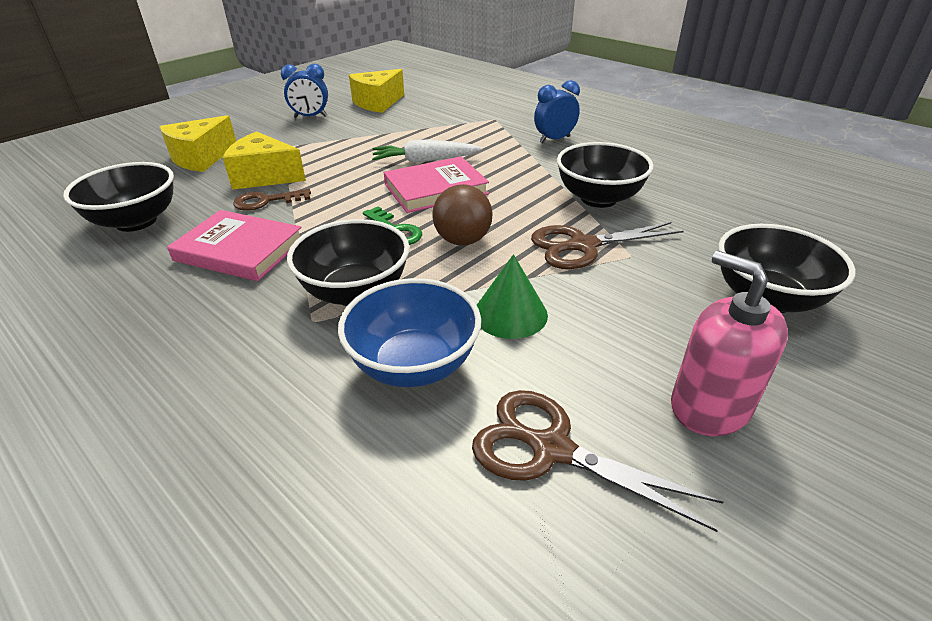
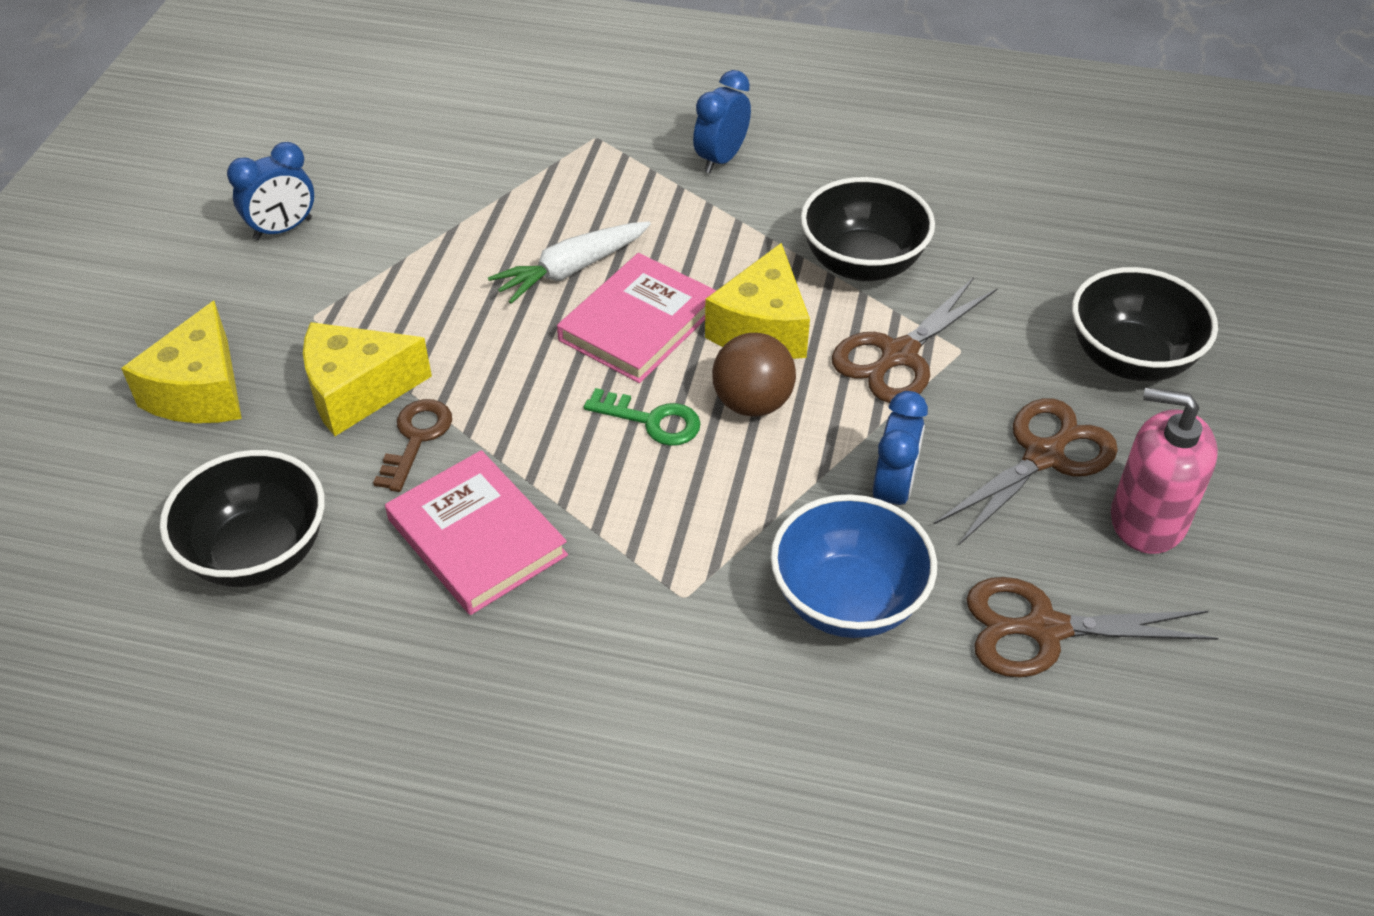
camera: 30 degrees left, 10 degrees up
(239, 250) = (477, 537): pink book -> pink book turned 60 degrees clockwise
(266, 201) = (416, 439): brown key -> brown key turned 150 degrees clockwise
(355, 292) = (695, 536): black bowl -> none
(377, 103) = (366, 155): yellow cheese -> yellow cheese (762, 328)
(510, 314) = (893, 491): green cone -> blue clock
(647, 333) = (1044, 456): none -> brown scissors

